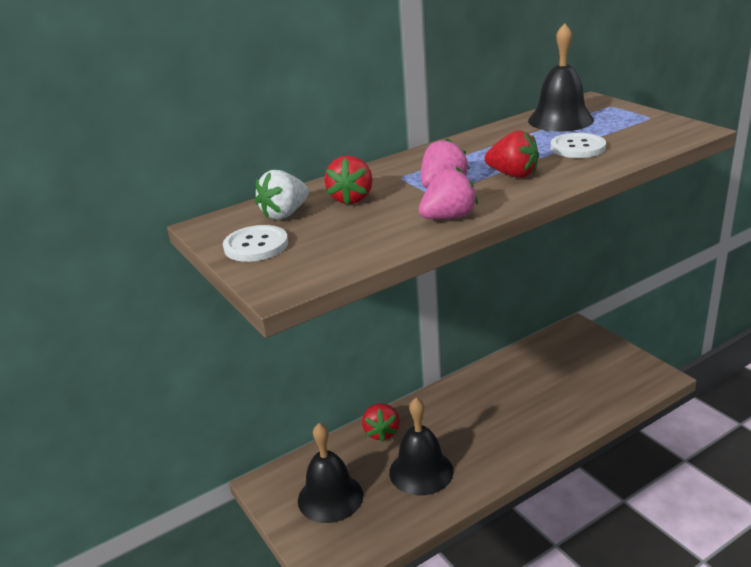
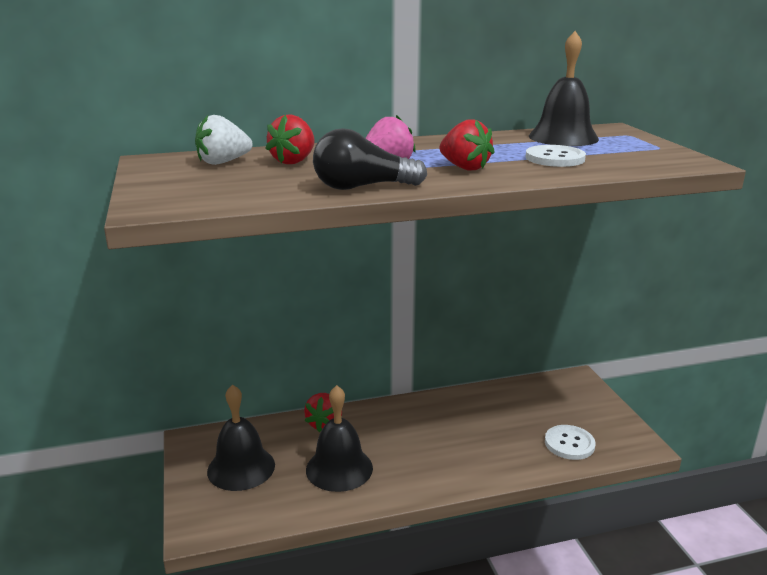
camera: 15 degrees right, 5 degrees down
(256, 245) = (169, 178): white button -> white button (569, 444)
(448, 217) = (362, 187): pink strawberry -> black light bulb

